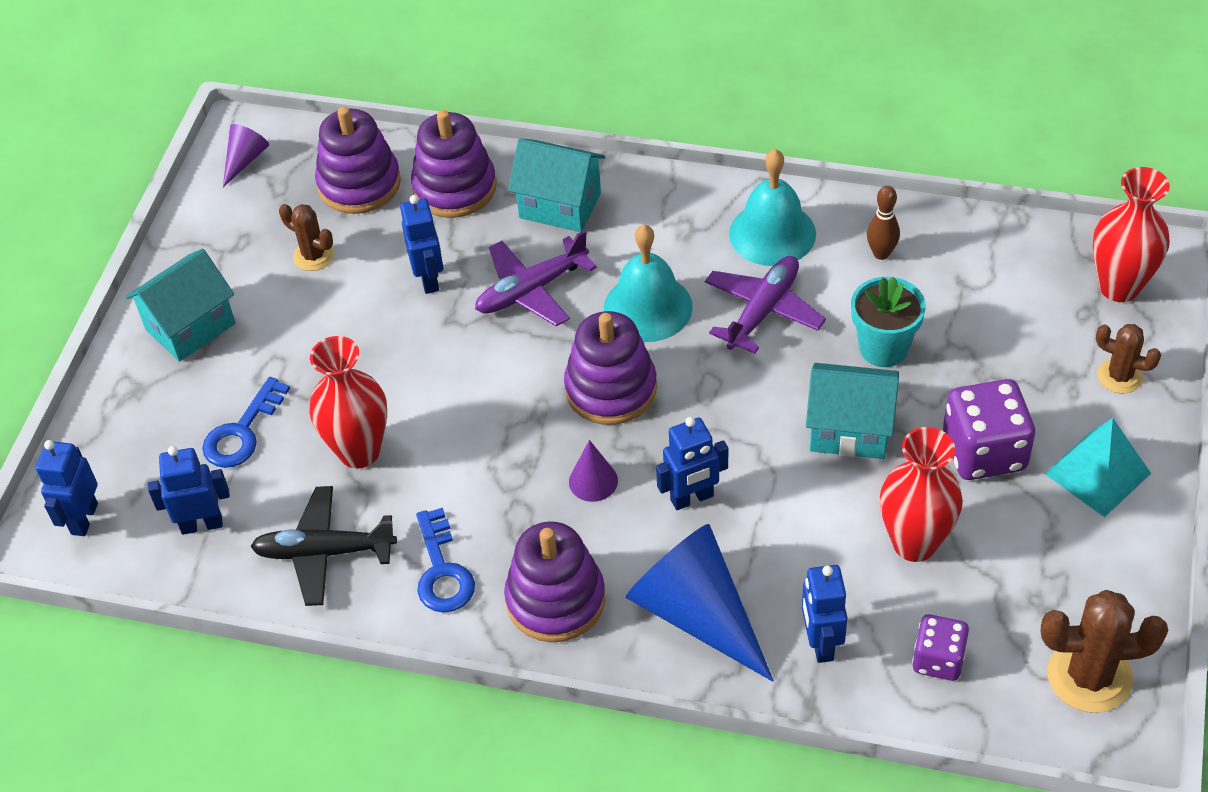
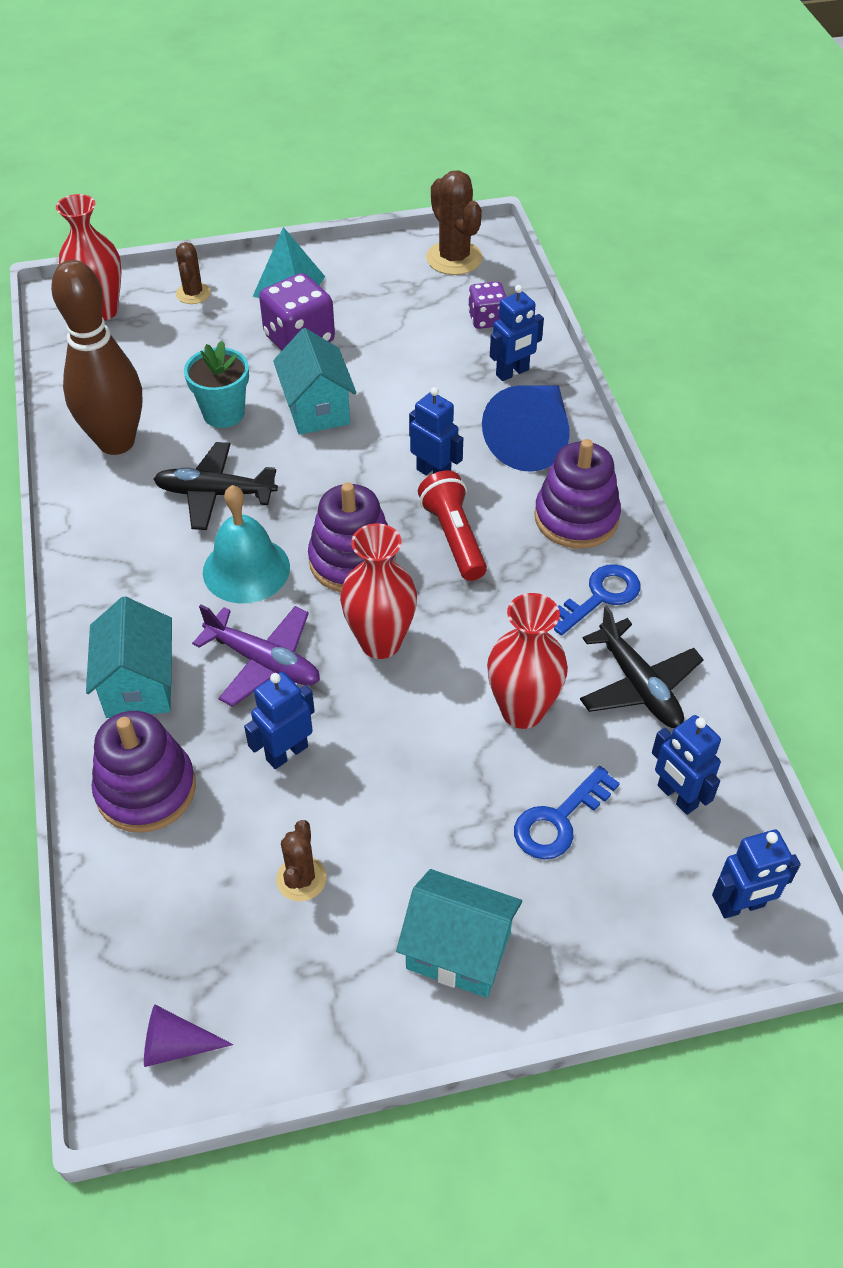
camera: 120 degrees left, 0 degrees up
(242, 432) = (559, 820): blue key -> blue key turned 135 degrees clockwise
(359, 184) = (173, 888): purple stacking toy -> none
(593, 481) = (453, 537): purple cone -> red flashlight
(763, 310) = (215, 494): purple plane -> black plane
(772, 233) = (118, 516): turquoise bell -> none
(881, 253) = (116, 442): brown bowling pin -> brown bowling pin, size x2.45
(914, 543) = (401, 352): red vase -> red vase (380, 642)

